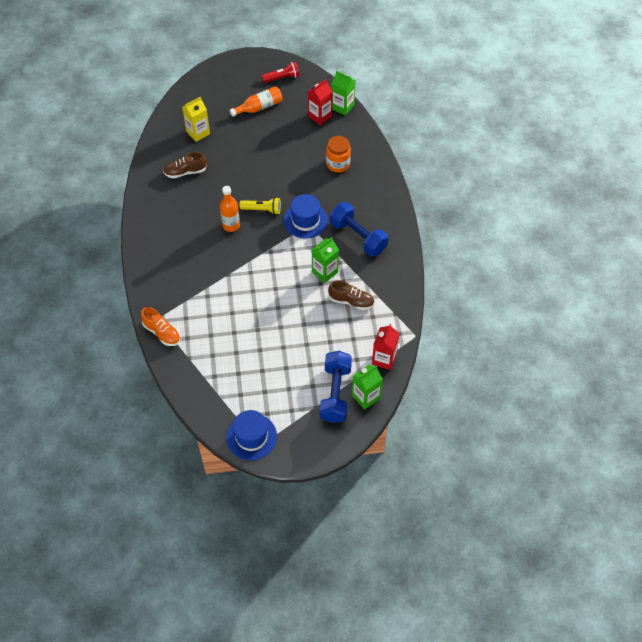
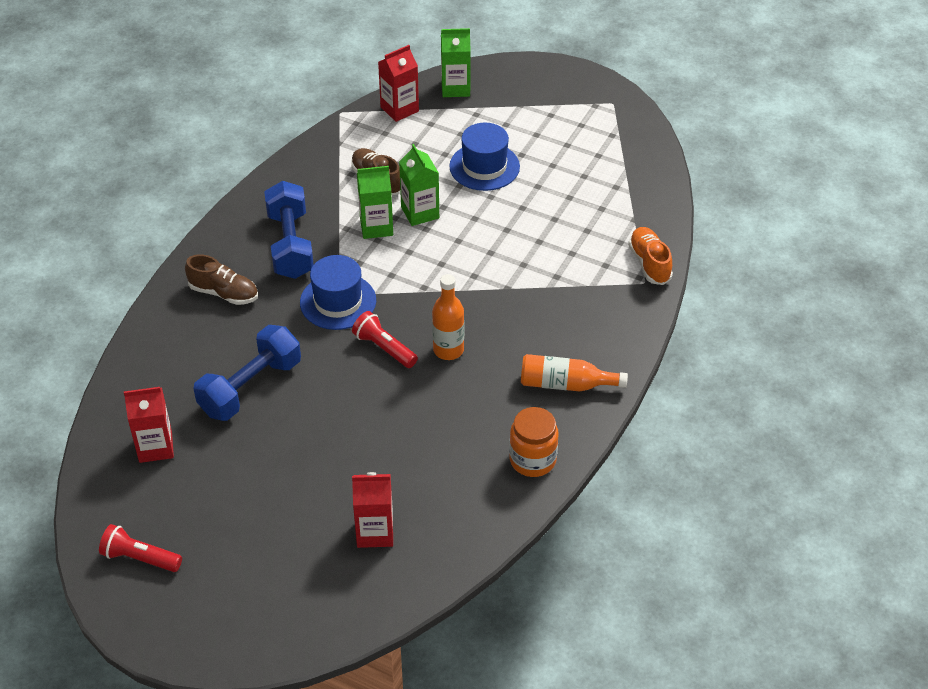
camera: 145 degrees left, 10 degrees down
(185, 172) = (451, 471): brown shoe -> brown shoe (224, 293)
(198, 133) = (375, 532): yellow carton -> red carton
(251, 437) = (616, 113): blue hat -> blue hat (484, 167)
(259, 107) = (233, 521): orange bottle -> orange bottle (565, 384)
(262, 210) = (384, 348): yellow flashlight -> red flashlight
(335, 393) = (486, 106): blue dumbbell -> blue dumbbell (250, 387)
(338, 164) = (211, 355): orange jar -> orange jar (532, 460)
(342, 107) = (104, 443): green carton -> green carton (420, 212)

